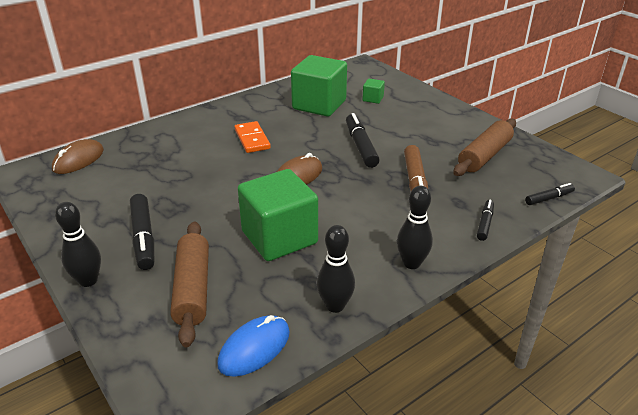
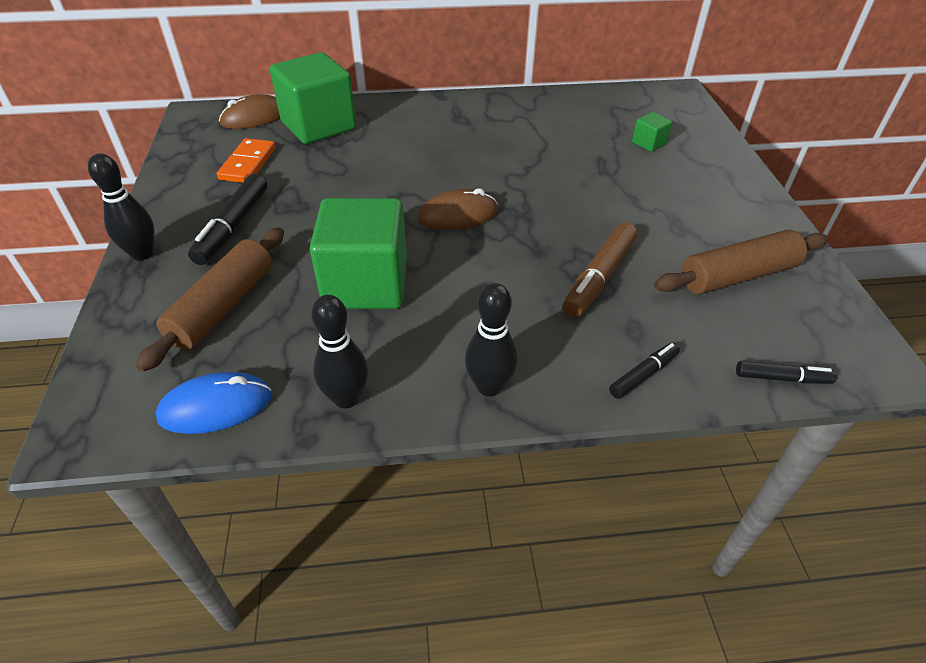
camera: 30 degrees right, 10 degrees up
(252, 139) = (449, 150): orange domino -> orange domino (248, 164)
(319, 105) = (570, 131): green cube -> green cube (318, 125)
(361, 146) = (572, 202): black marker -> none

